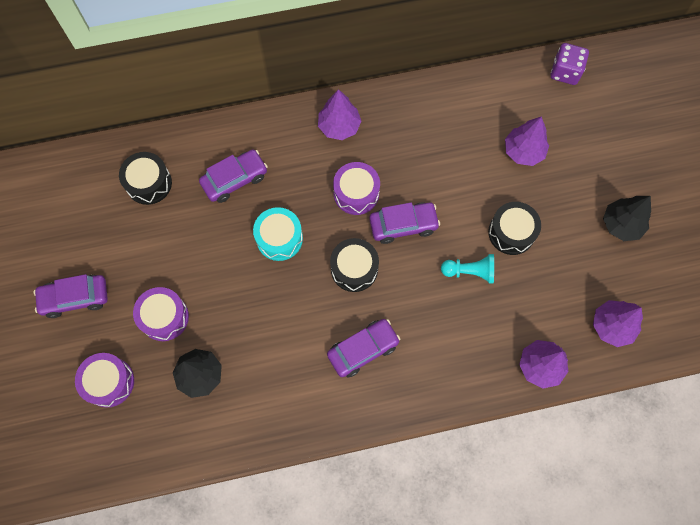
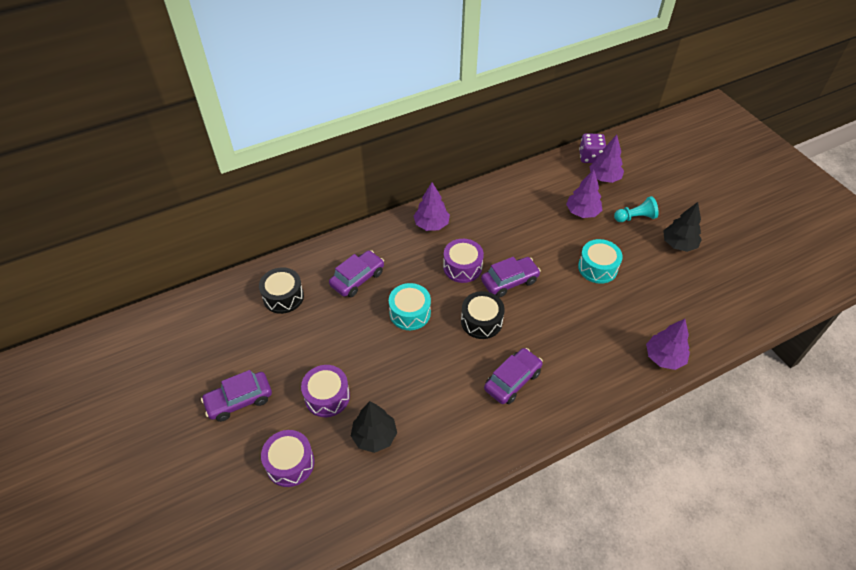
camera: 15 degrees left, 20 degrees down
(469, 272) = (577, 302): turquoise pawn -> turquoise pawn (635, 217)
(511, 233) = (597, 268): black drum -> turquoise drum
(612, 326) = (706, 315): purple tree -> purple tree (604, 178)

